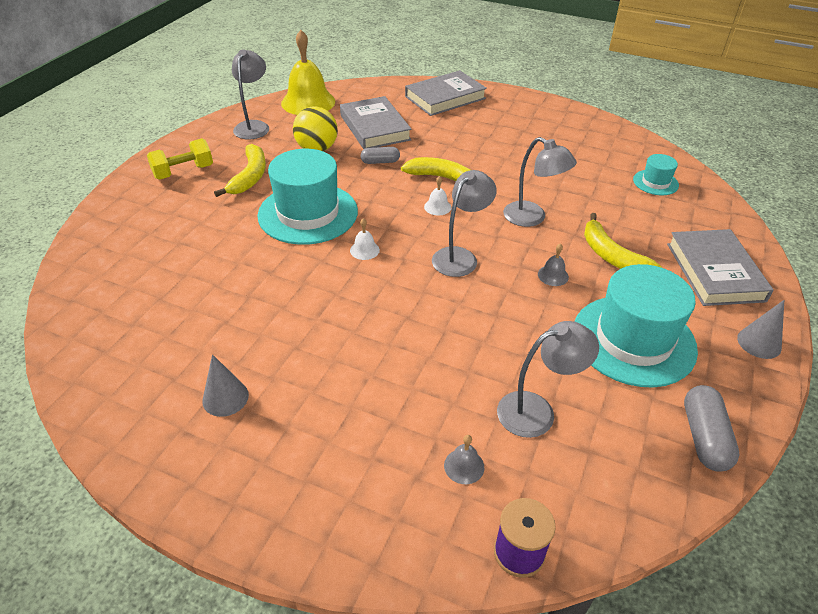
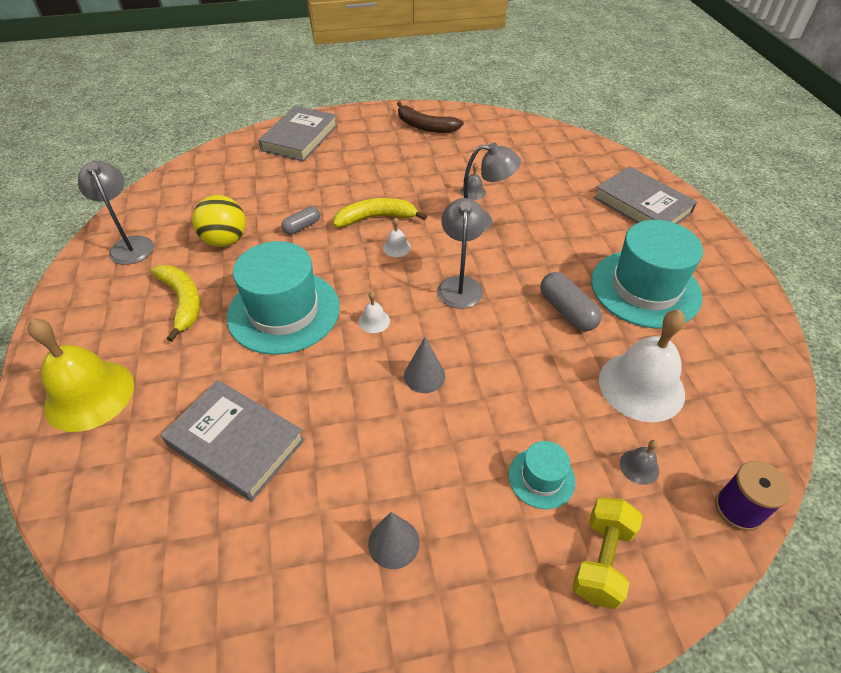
camera: 35 degrees left, 5 degrees up
(183, 172) = (98, 332): yellow dumbbell -> yellow dumbbell (601, 560)
(308, 102) = (165, 194): yellow bell -> yellow bell (89, 395)
(375, 127) = (262, 194): grey book -> grey book (236, 442)
(537, 411) = (641, 386): grey lamp -> white bell
(553, 275) = (543, 264): grey bell -> grey bell (473, 192)
(563, 125) = (425, 126): none -> brown banana
(612, 256) = (567, 226): yellow banana -> none
(655, 182) = (538, 149): turquoise hat -> turquoise hat (541, 478)
(704, 437) = (753, 338): grey capsule -> grey capsule (567, 311)
(759, 343) = (716, 247): grey cone -> grey cone (424, 376)

